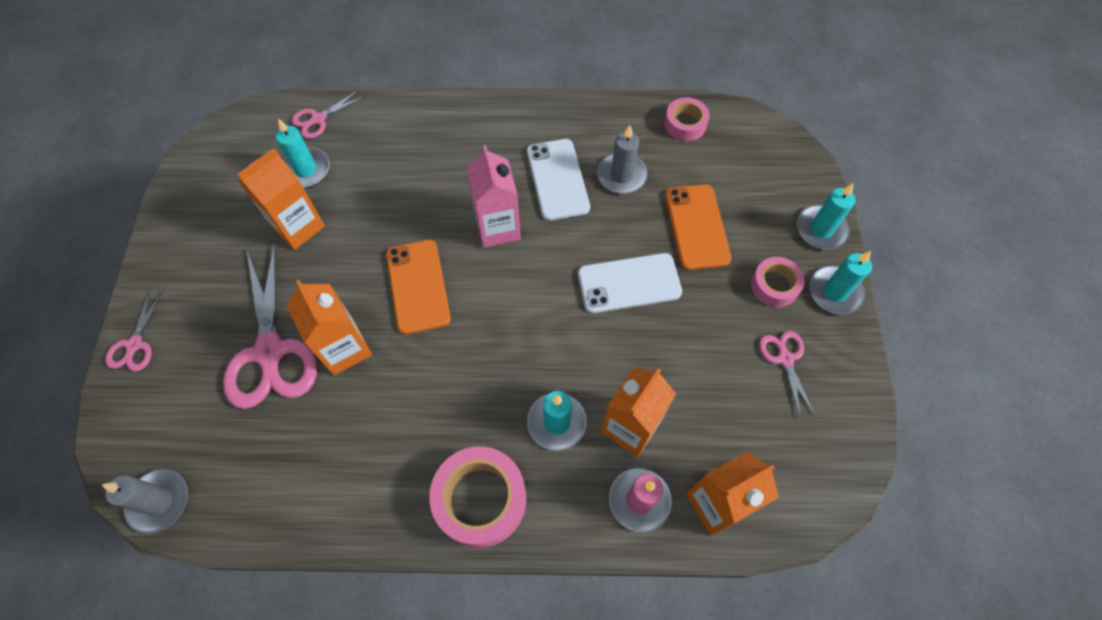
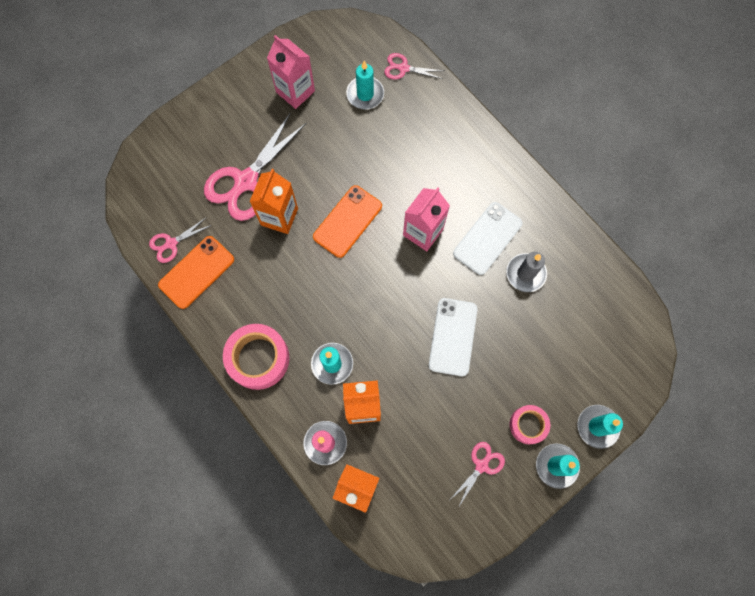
camera: 50 degrees right, 10 degrees up
(134, 345) = (193, 113): pink scissors -> pink scissors (171, 244)
(159, 501) = (133, 204): grey candle -> none
(230, 228) = (295, 91): none -> pink carton
(298, 227) = (327, 125): orange carton -> none
(629, 283) = (453, 337): white phone -> white phone turned 60 degrees clockwise
(685, 124) = (602, 282): pink tape -> none
(697, 227) = (529, 347): orange phone -> orange phone (196, 272)

